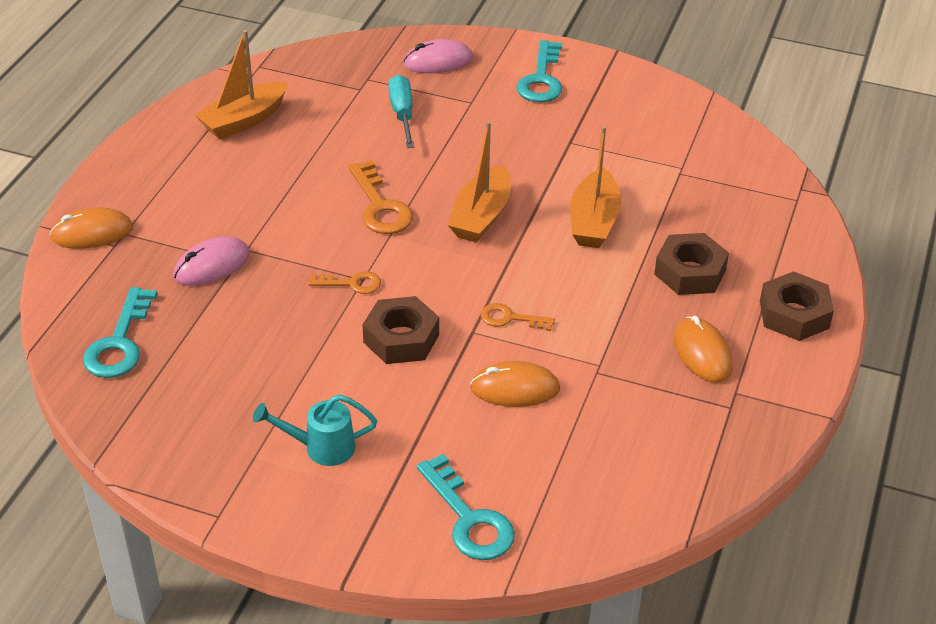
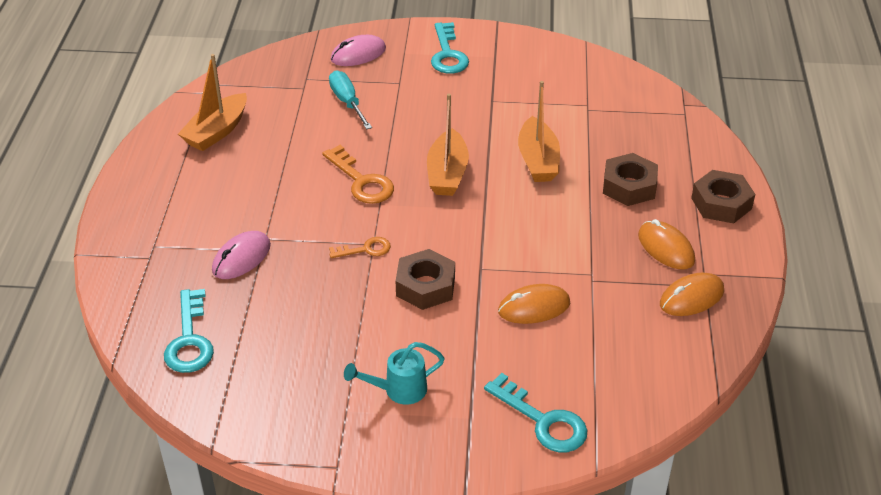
camera: 15 degrees left, 0 degrees up
(92, 233) = (125, 251): orange mouse -> orange mouse (691, 297)
(510, 318) = (506, 251): orange key -> none

